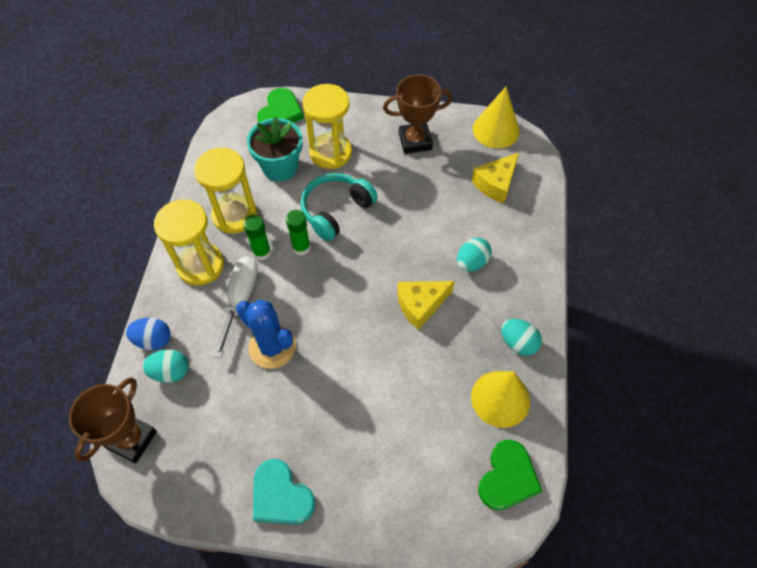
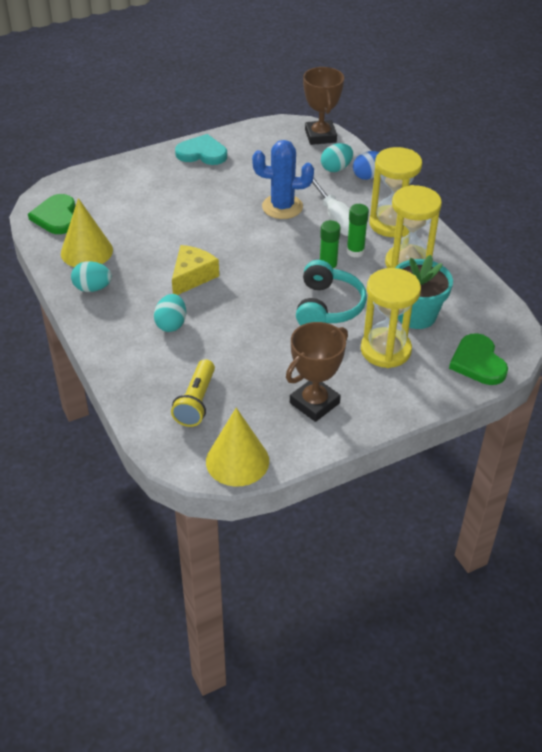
camera: 145 degrees right, 15 degrees down
(496, 184) = (196, 402): yellow cheese -> yellow flashlight

